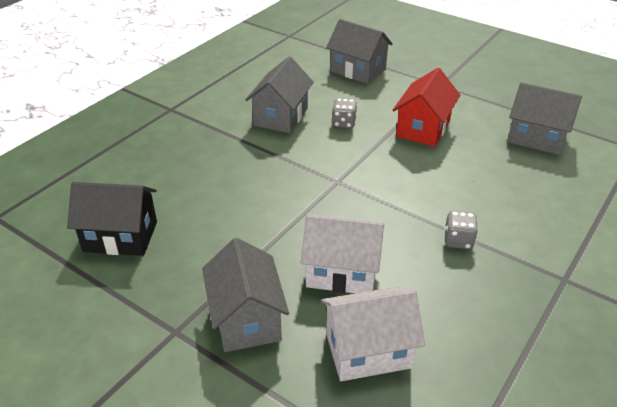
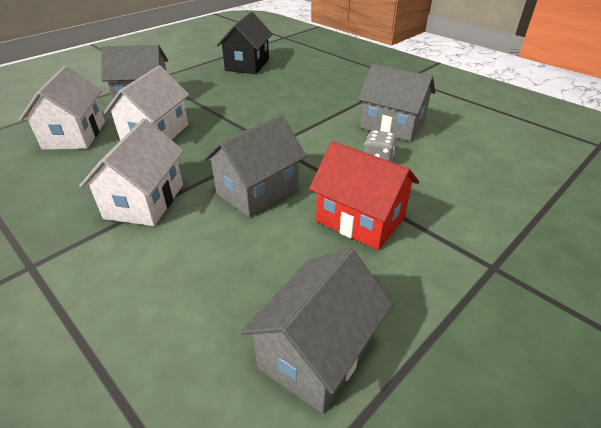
camera: 100 degrees right, 0 degrees up
(358, 70) = (516, 188): grey house -> grey house (257, 191)
(458, 240) = (145, 201): grey dice -> white house

